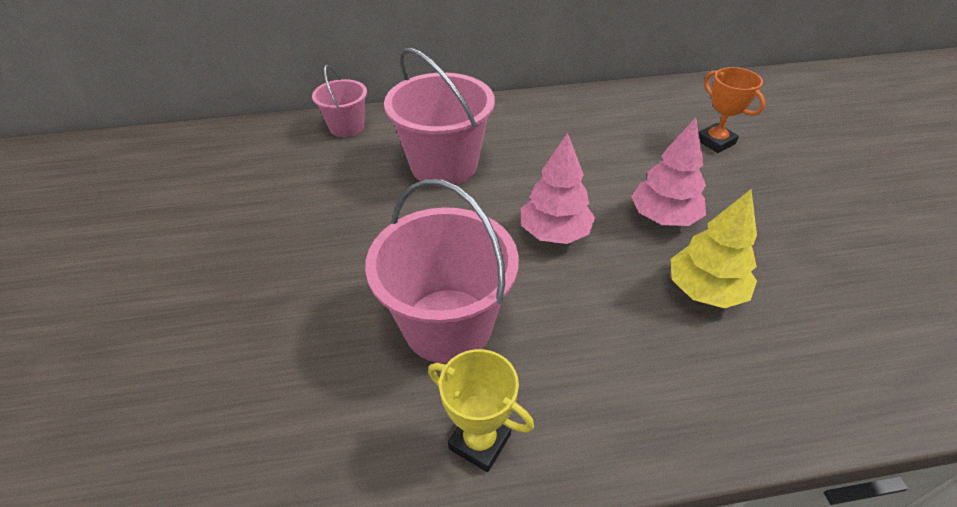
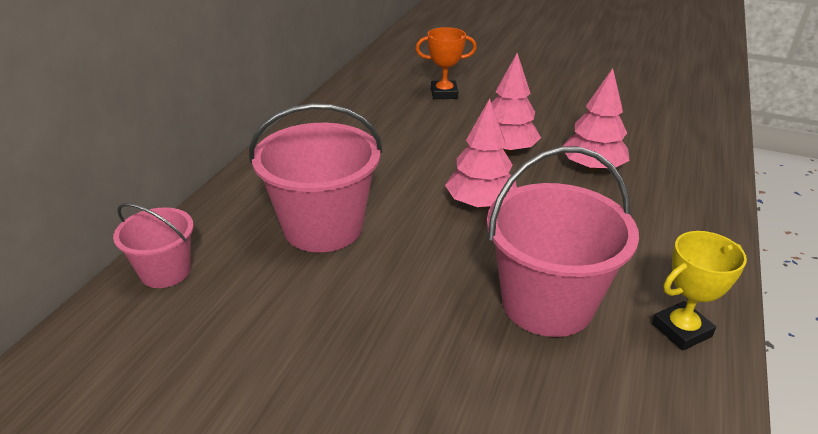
camera: 60 degrees left, 10 degrees down
(704, 290) = (592, 168): yellow tree -> pink tree

